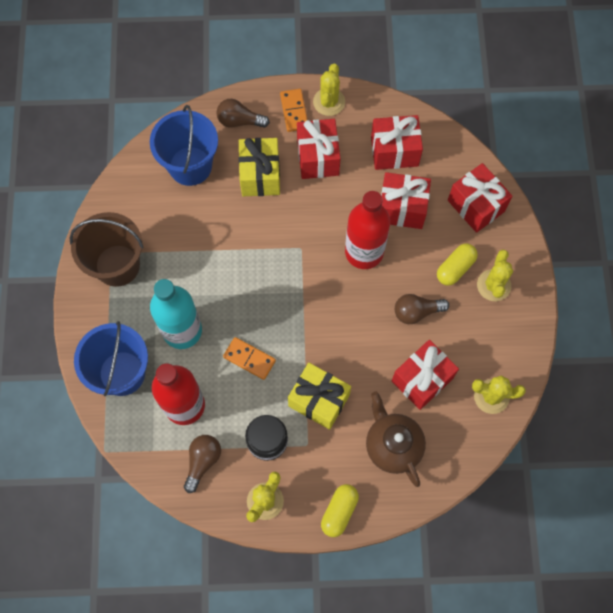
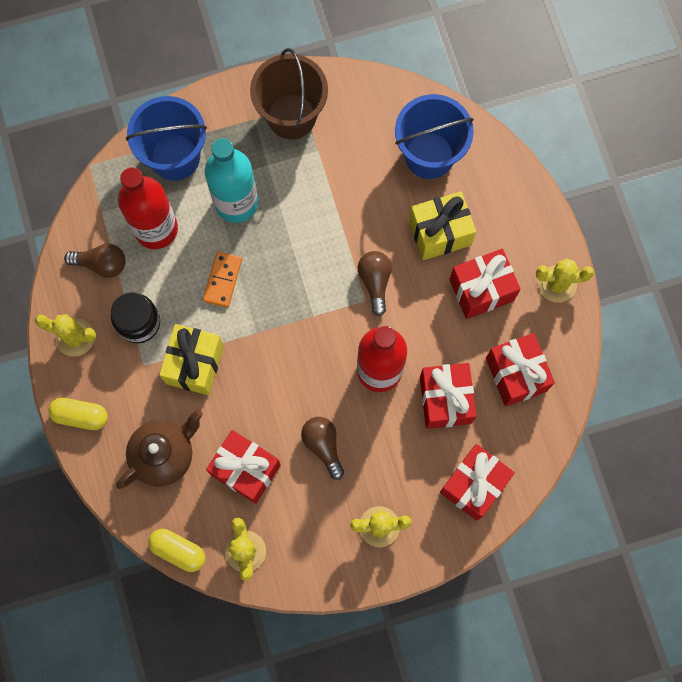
camera: 75 degrees right, 5 degrees up
(239, 121) = (501, 192): brown light bulb -> brown light bulb (375, 282)
(294, 111) = (532, 248): orange domino -> none
(455, 268) = (388, 477): yellow capsule -> yellow capsule (178, 550)

